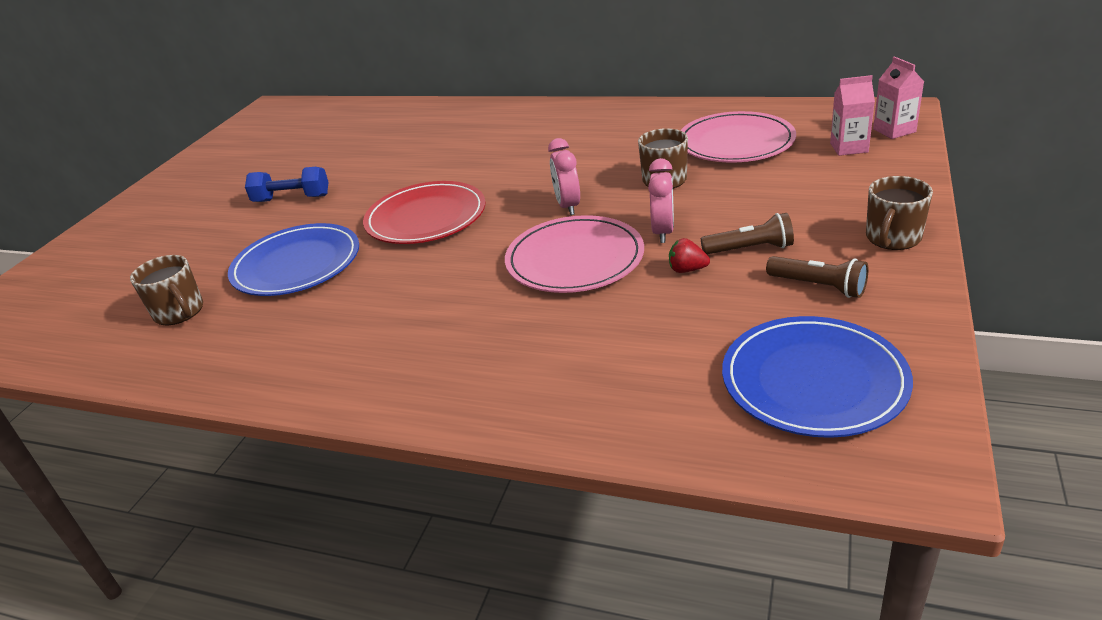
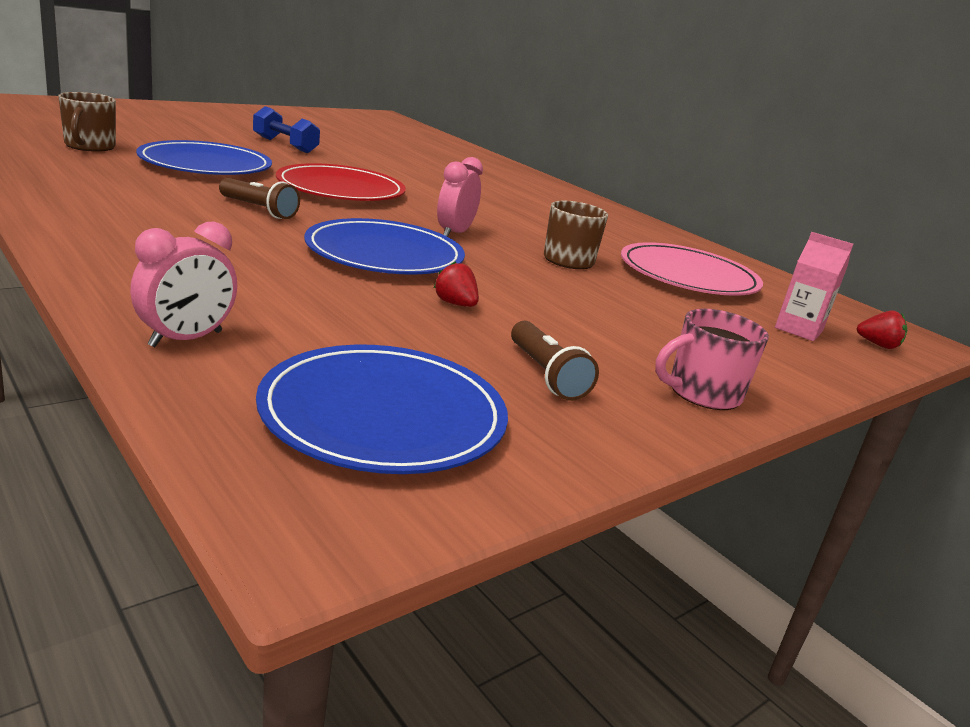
camera: 25 degrees right, 10 degrees down
(575, 259) = (384, 254): pink plate -> blue plate
(663, 232) = (492, 279): pink clock -> pink clock (186, 339)
(750, 249) = (542, 324): brown flashlight -> brown flashlight (259, 210)
(892, 238) = (702, 393): brown mug -> pink mug
(894, 130) = (878, 345): pink carton -> red strawberry

